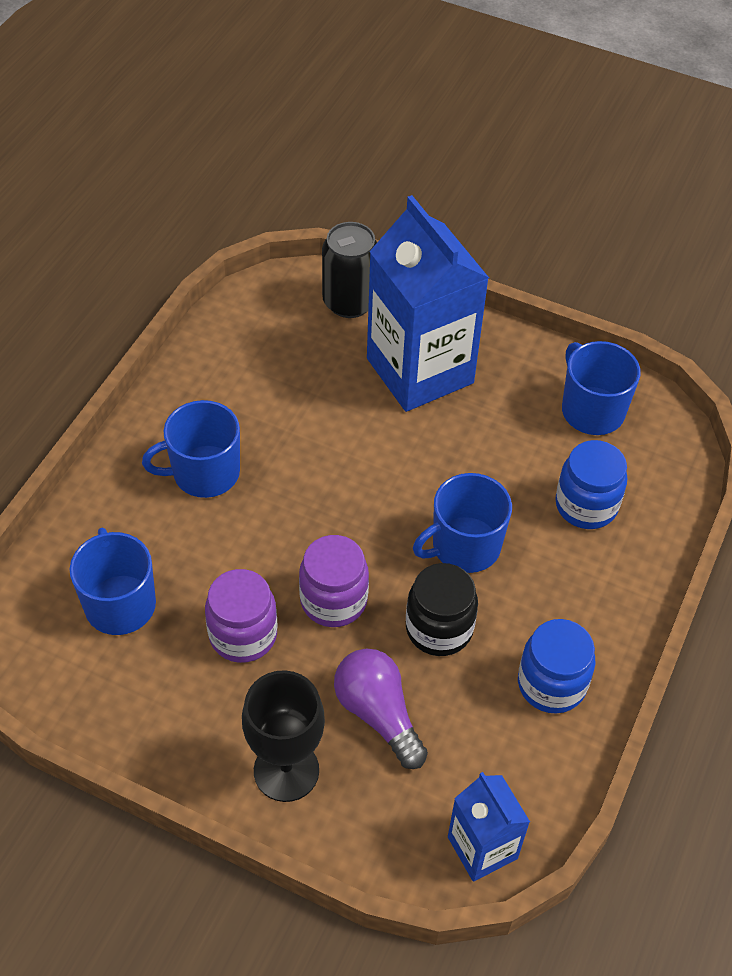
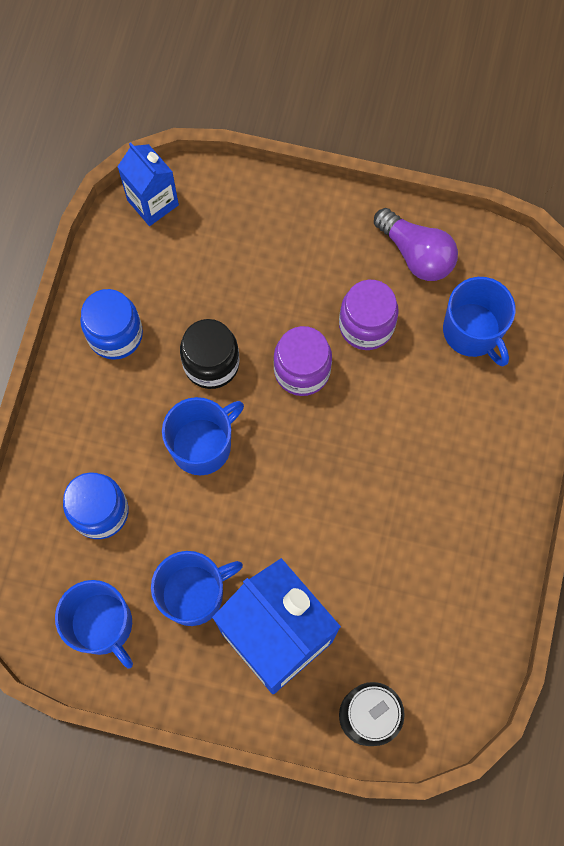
camera: 170 degrees right, 20 degrees up
(204, 473) = (446, 471): blue mug -> blue mug (194, 594)
(286, 770) = (303, 227): black goblet -> none
(378, 714) = (245, 283): purple light bulb -> purple light bulb (416, 254)

